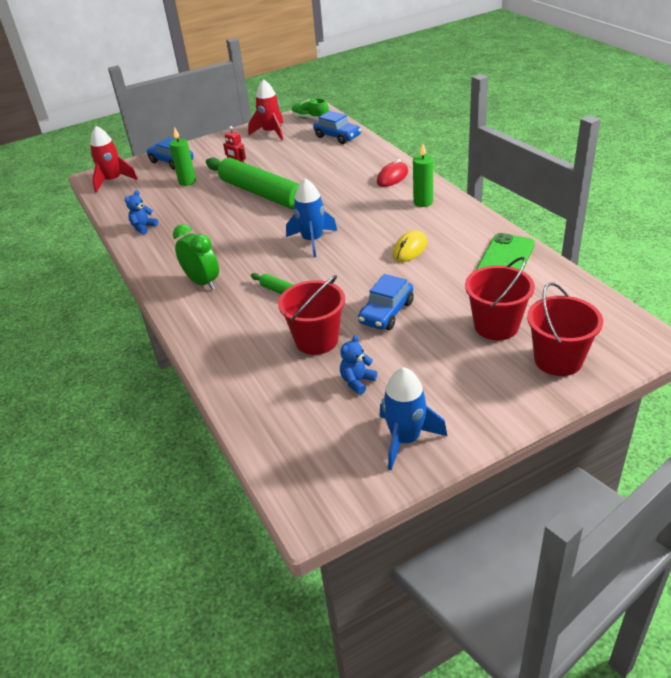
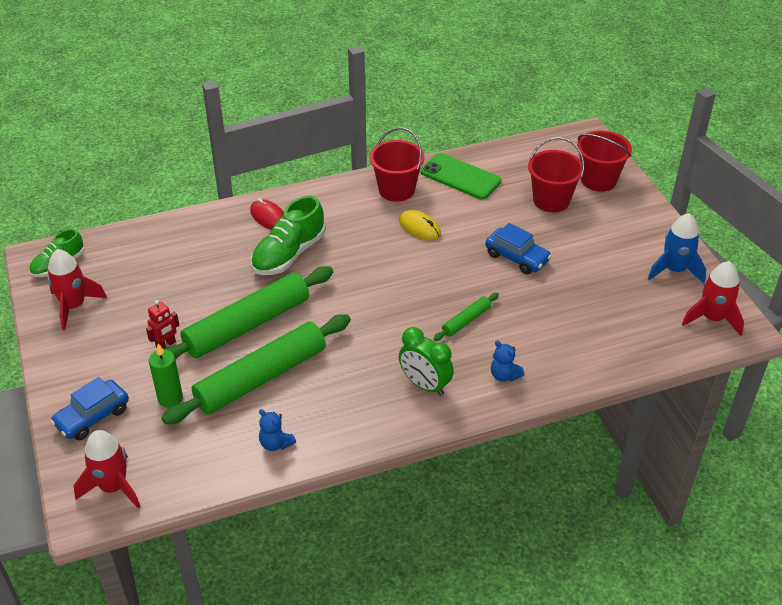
camera: 85 degrees left, 5 degrees up
(202, 282) = (425, 385): green clock -> green clock turned 105 degrees counterclockwise
(208, 210) = (261, 378): none -> green rolling pin
(312, 241) = (375, 292): blue rocket -> none
(316, 340) = (546, 306): red bucket -> red bucket (396, 190)
(323, 479) = (712, 318): none -> red rocket
(337, 136) = (134, 246): blue car -> none
(349, 194) = (288, 254): none -> green shoe
(357, 381) = (606, 287): blue teddy bear -> blue teddy bear (504, 375)
(423, 202) = (335, 205): green candle -> none

